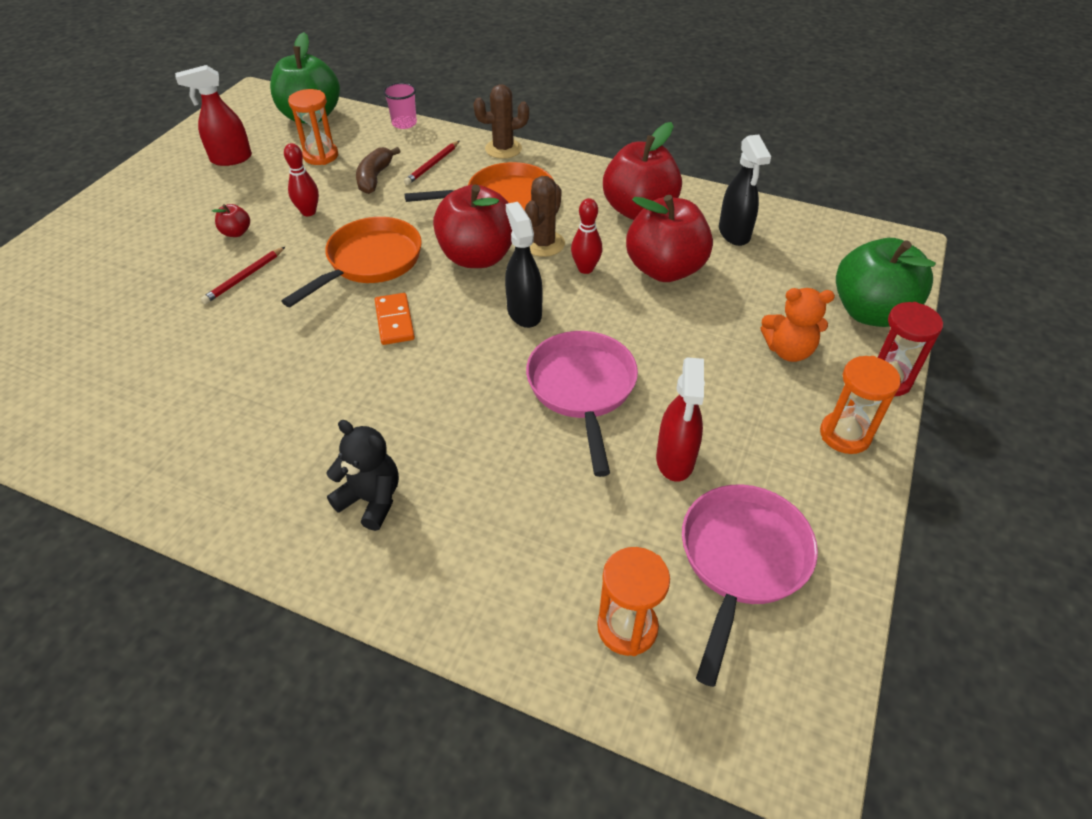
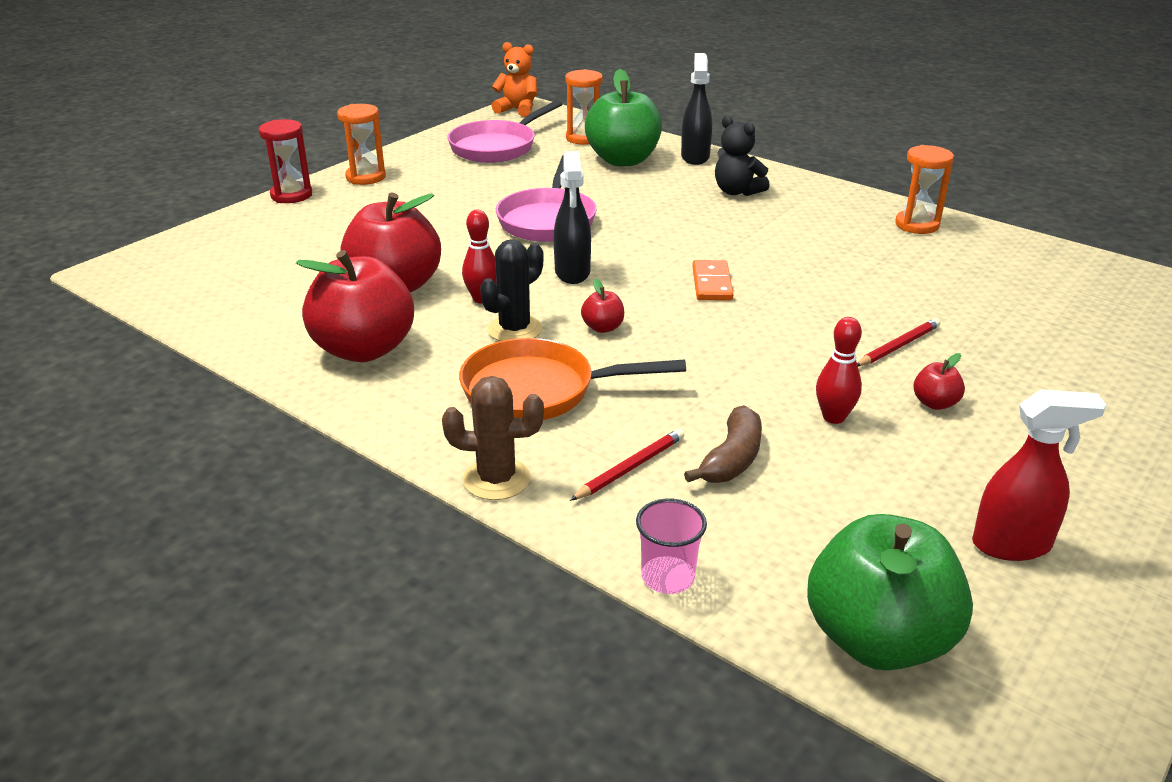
camera: 165 degrees left, 15 degrees down
(321, 156) = (834, 522): orange hourglass -> orange hourglass (917, 225)
(370, 262) = (738, 340): orange pan -> none
(477, 256) = (603, 328): red apple -> red apple, size x0.42
(543, 244) = (514, 329): brown cactus -> black cactus
(675, 460) = (503, 182): red spray bottle -> none
(734, 234) = (278, 307): black spray bottle -> black spray bottle (695, 157)
(788, 350) = (347, 218): orange teddy bear -> orange teddy bear (517, 110)
(870, 312) = (237, 230): green apple -> green apple (623, 160)

